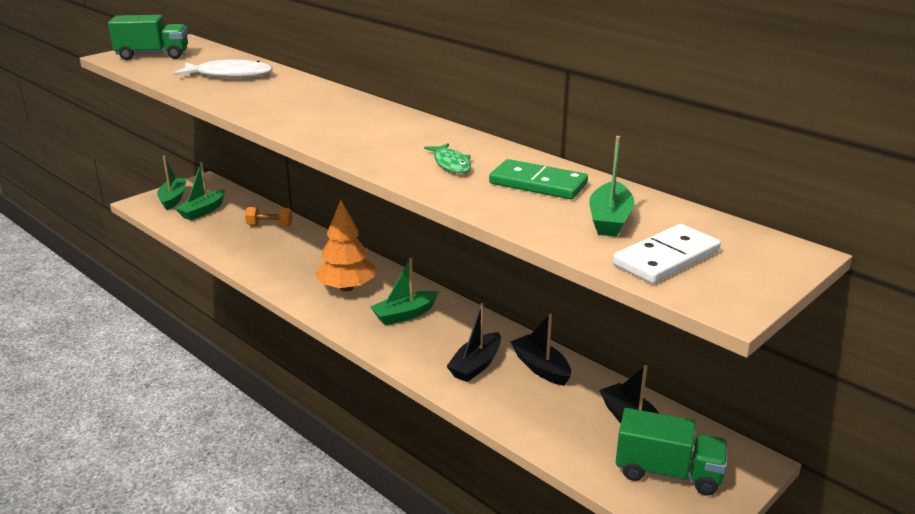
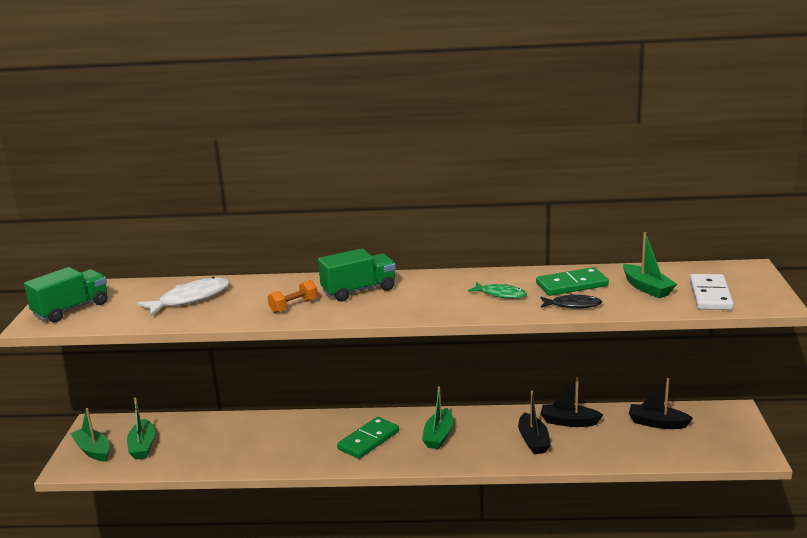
camera: 40 degrees left, 5 degrees down
(269, 225) = (225, 429): orange dumbbell -> orange dumbbell (294, 306)
(346, 288) = (368, 440): orange tree -> green domino
(491, 201) = (573, 305): none -> black fish
(668, 472) = (712, 438): green truck -> green truck (359, 290)

